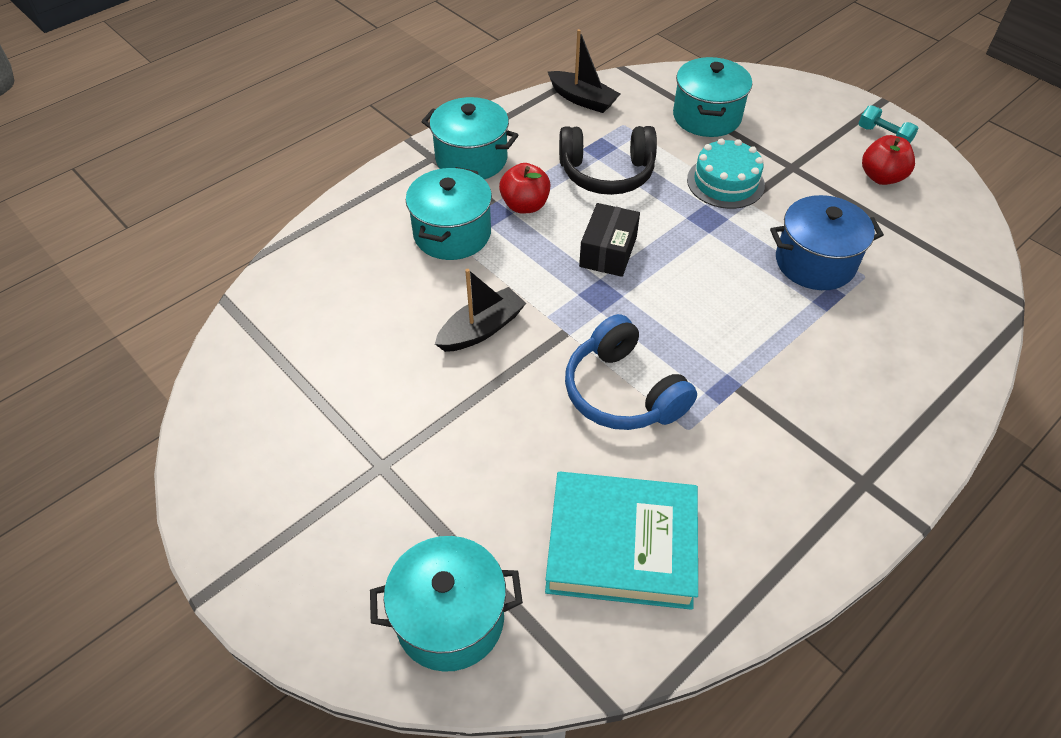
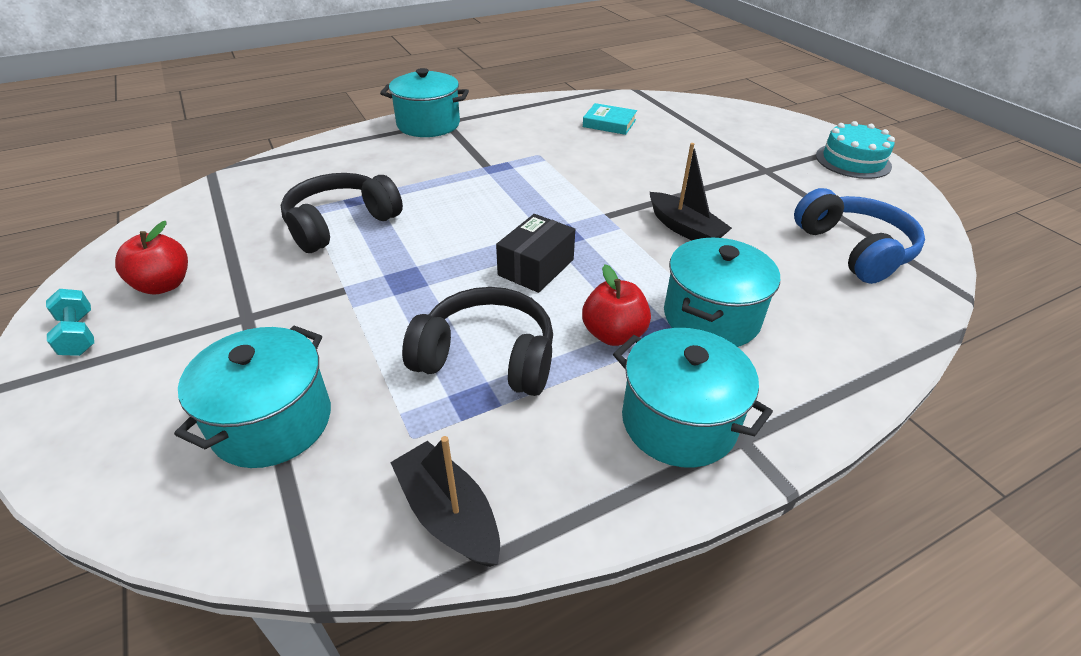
camera: 165 degrees left, 10 degrees down
(450, 619) = (715, 117): turquoise pot -> turquoise pot (428, 124)
(481, 329) = (684, 228): black boat -> black boat turned 105 degrees counterclockwise
(621, 545) = (609, 123): turquoise book -> turquoise book, size x0.52
(622, 392) = (575, 176): blue headphones -> blue headphones (854, 249)
(725, 182) = (347, 314): turquoise cake -> turquoise cake (853, 161)
(815, 262) = (340, 224): blue pot -> black headphones

